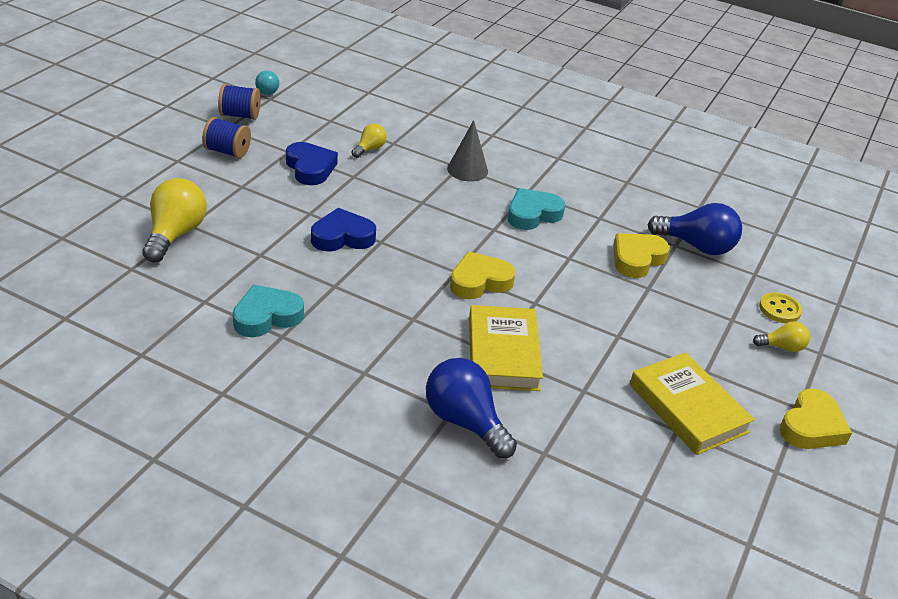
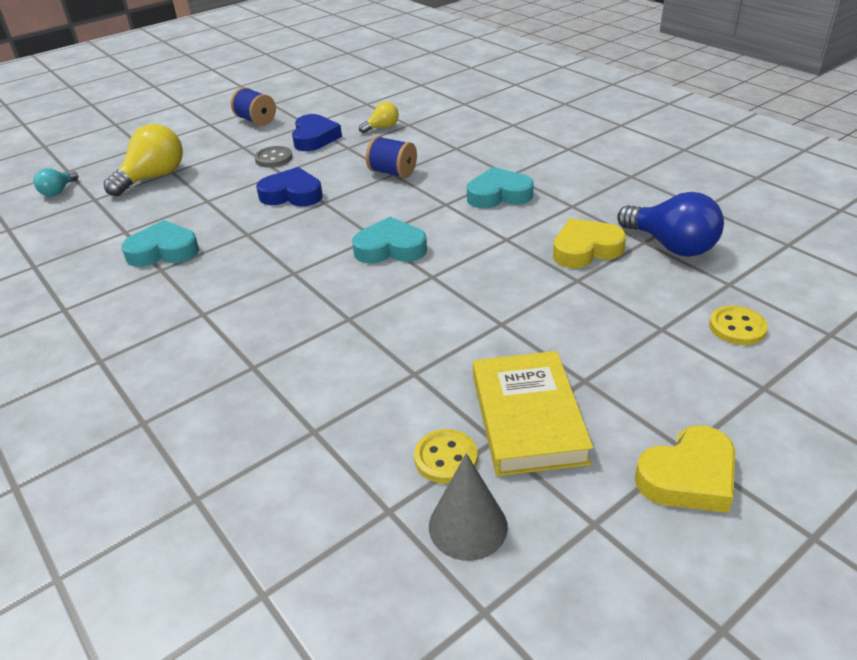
camera: 30 degrees right, 0 degrees up
(240, 115) = (292, 95): blue spool -> blue spool (392, 172)
(268, 90) = (333, 79): turquoise light bulb -> turquoise light bulb (58, 191)
(288, 197) = (273, 158): none -> grey button
(465, 422) = (257, 379): blue light bulb -> none
(467, 170) = (462, 151): grey cone -> grey cone (468, 526)
(479, 281) = (390, 248): yellow heart -> turquoise heart
(503, 353) = (356, 319): yellow book -> none
(654, 450) = (446, 458): none -> yellow button
(782, 347) = (711, 371): yellow light bulb -> none

